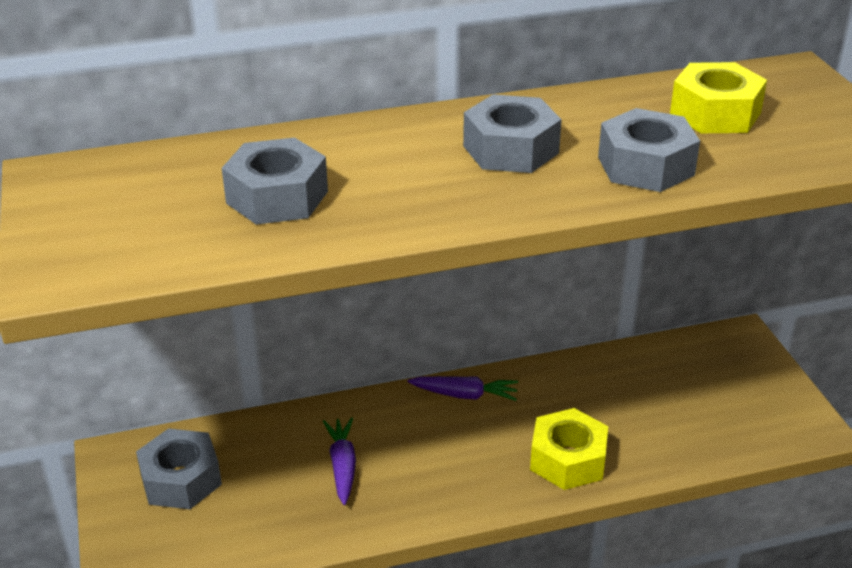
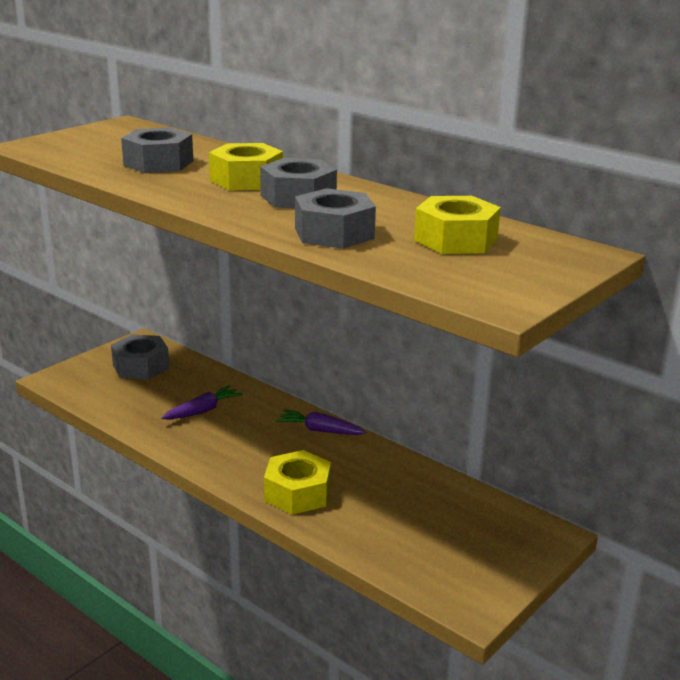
camera: 55 degrees right, 10 degrees down
(414, 160) = (246, 180): none -> yellow nut
(465, 395) = (320, 430): purple carrot -> purple carrot turned 135 degrees clockwise

